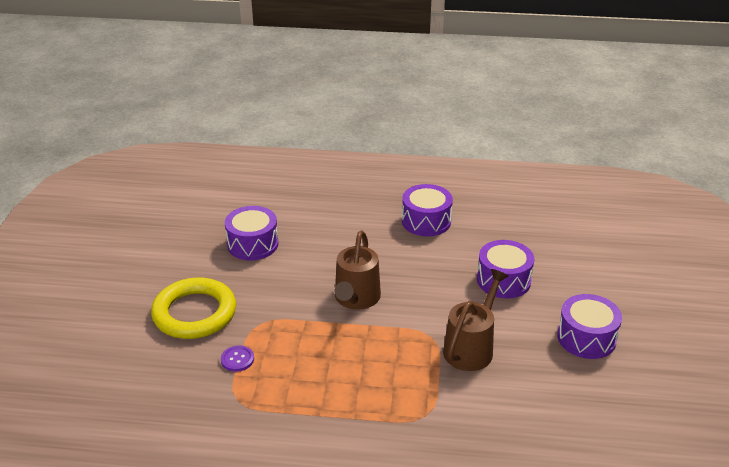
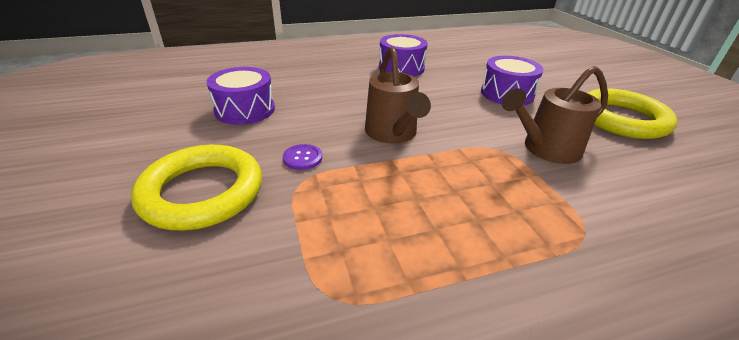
camera: 25 degrees left, 0 degrees up
(237, 359) = (296, 235): purple button -> purple button (302, 158)
(471, 347) = (545, 149): brown watering can -> brown watering can turned 120 degrees counterclockwise
(586, 338) = (621, 119): purple drum -> yellow ring

